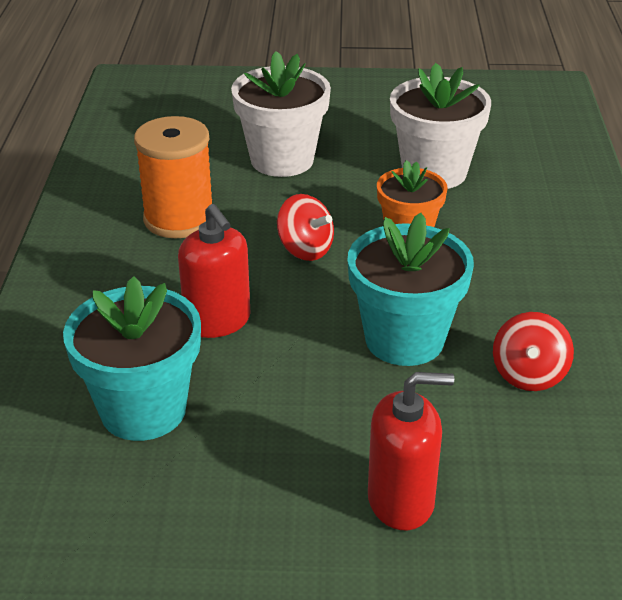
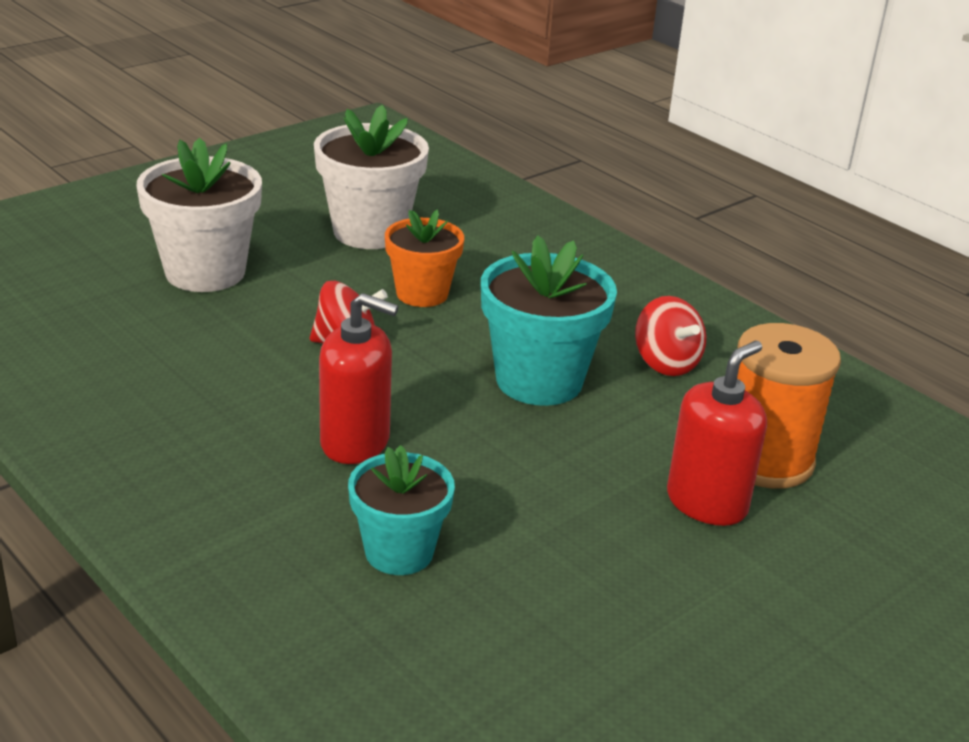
camera: 45 degrees left, 5 degrees down
(143, 410) = (399, 552): turquoise flower pot -> turquoise flower pot, size x0.65
(179, 219) = (175, 368): orange spool -> orange spool (765, 460)

